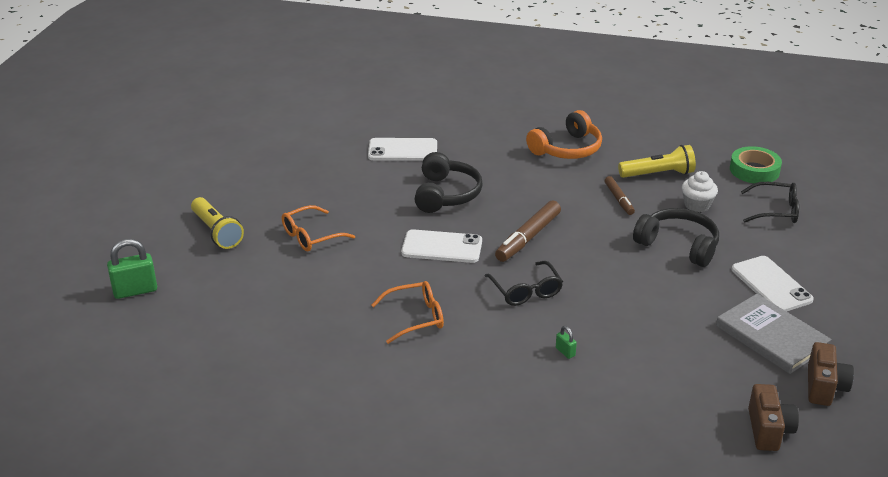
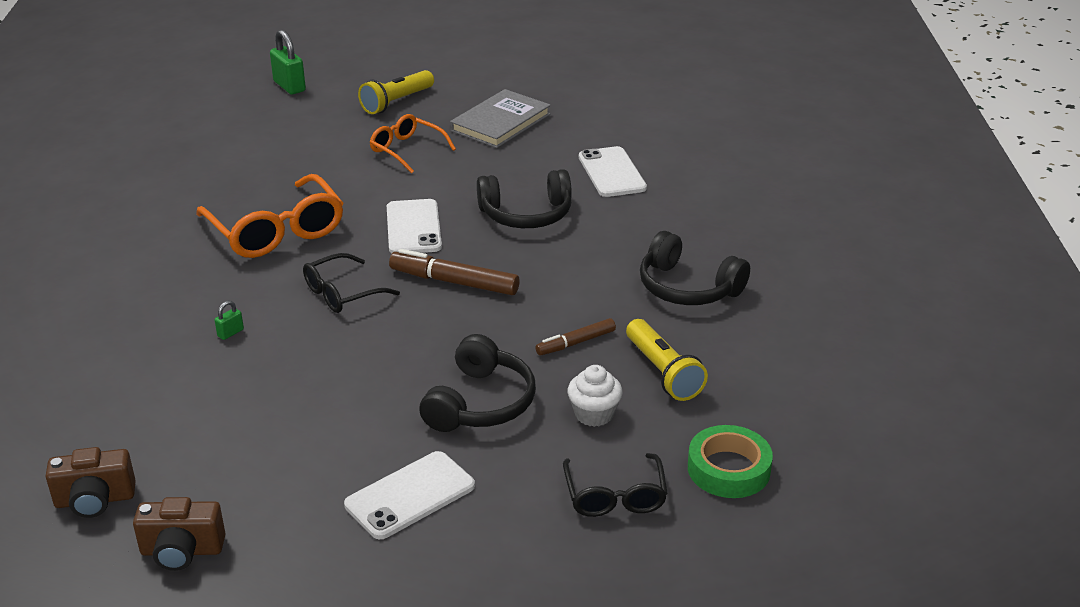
camera: 75 degrees right, 0 degrees up
(415, 318) = (276, 231): orange glasses -> orange glasses, size x1.67
(567, 149) = (687, 288): orange headphones -> black headphones
(771, 337) = (286, 498): grey book -> grey book (500, 122)

